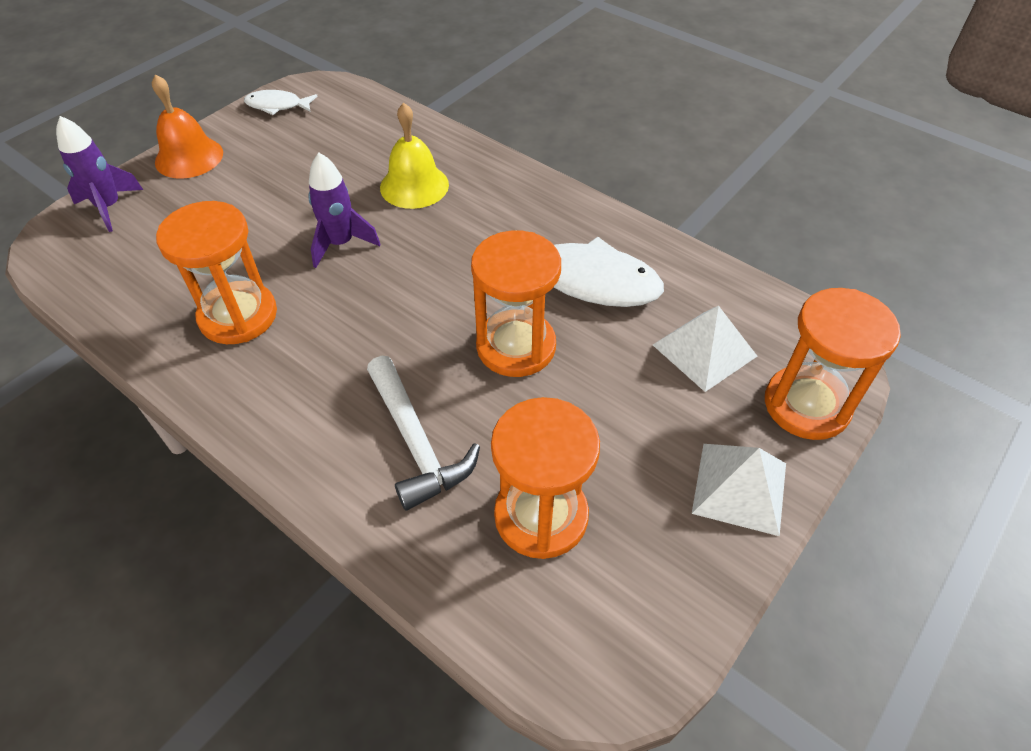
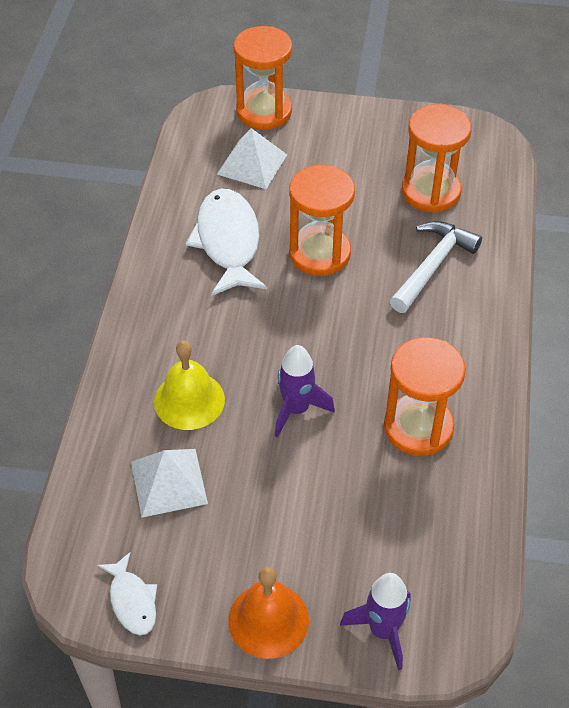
camera: 120 degrees left, 0 degrees up
(739, 487) = (345, 123): white pyramid -> white pyramid (168, 482)

